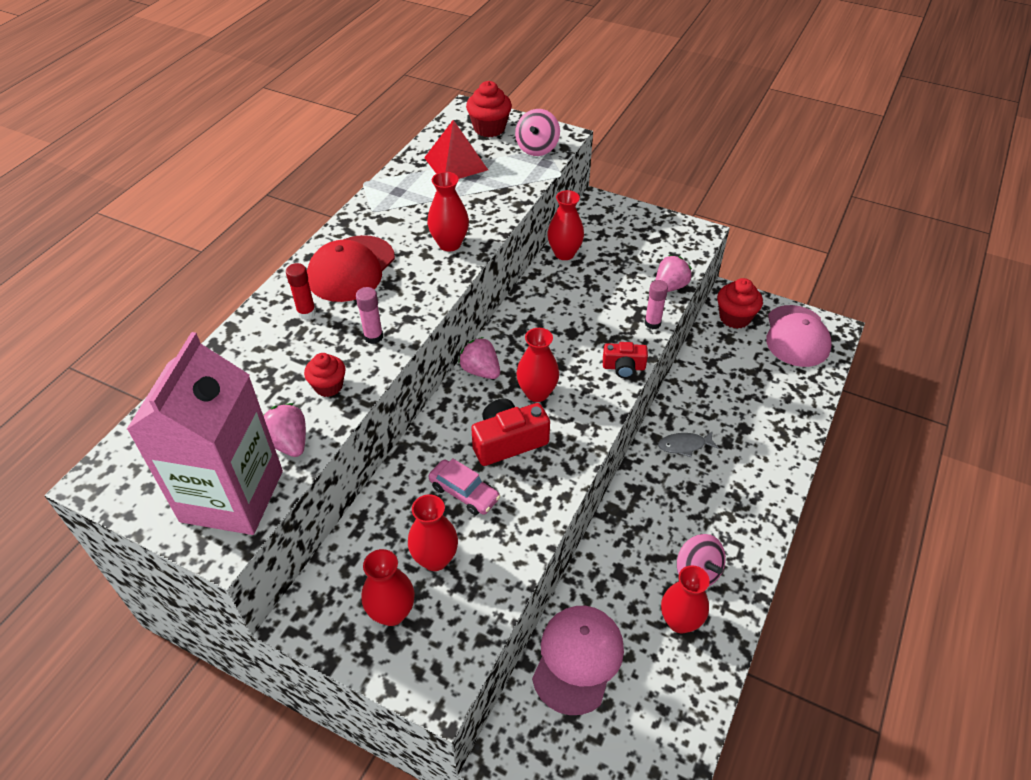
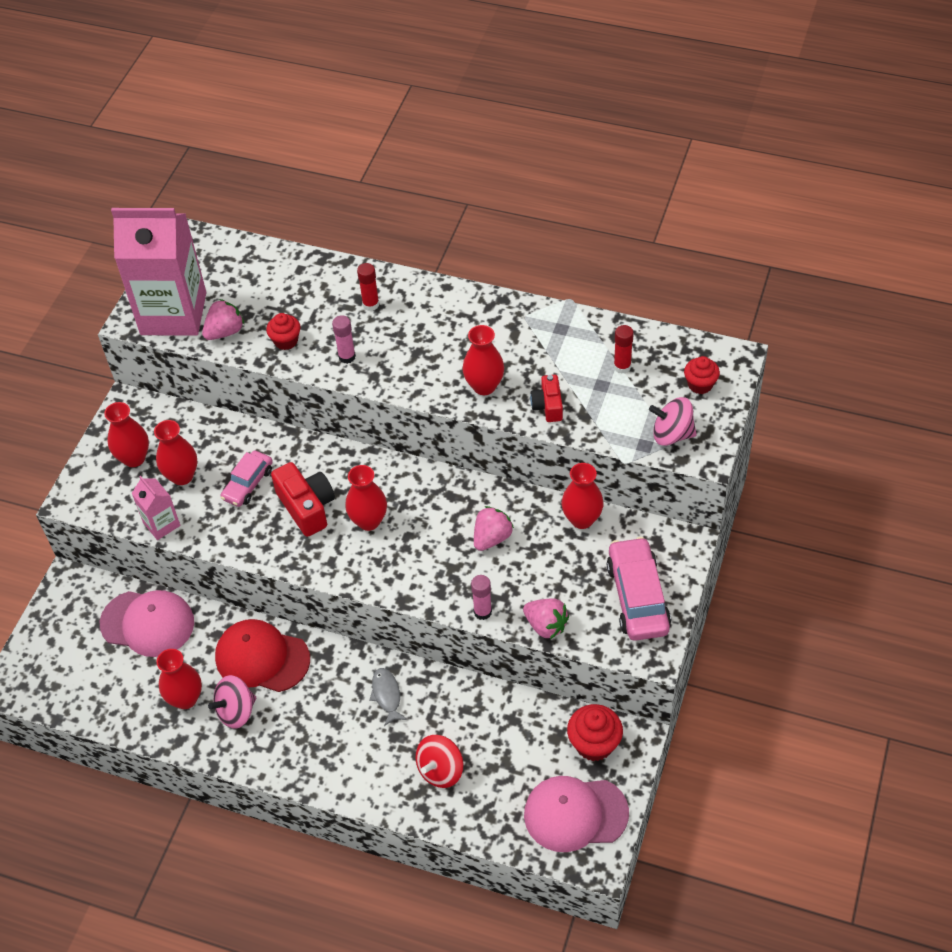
camera: 85 degrees right, 5 degrees up
(351, 269) = (434, 320): red cap -> red cap (262, 658)
(456, 163) = (622, 367): red pyramid -> red glue stick
(480, 371) = (391, 472): pink strawberry -> pink strawberry (492, 538)
(489, 128) = (700, 384): red cupcake -> red cupcake, size x0.66
(502, 583) = (161, 524): none -> pink carton
(623, 367) = (413, 590): red camera -> red camera (548, 406)
(646, 233) = (637, 597): none -> pink car
(760, 414) = (441, 770): none -> red spinning top

